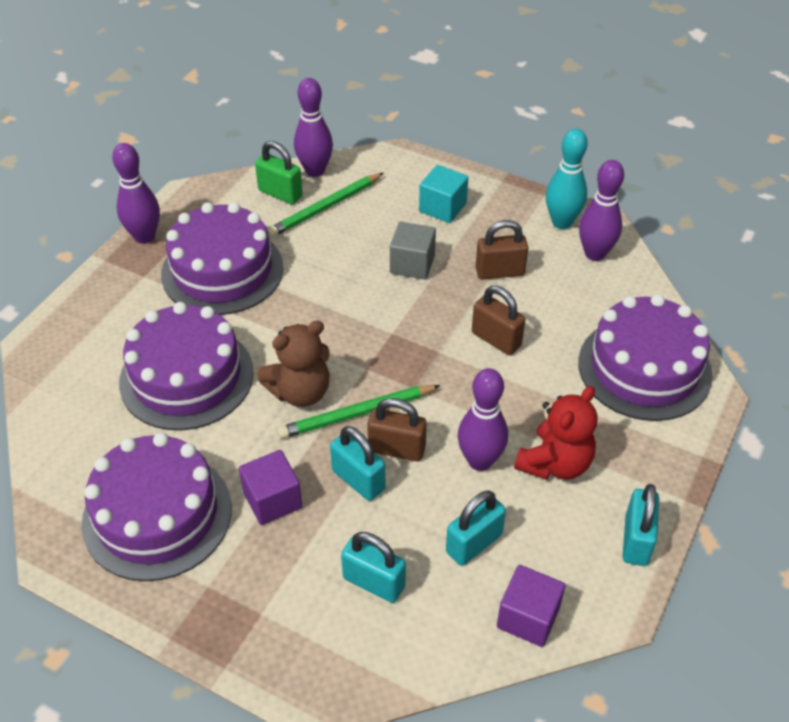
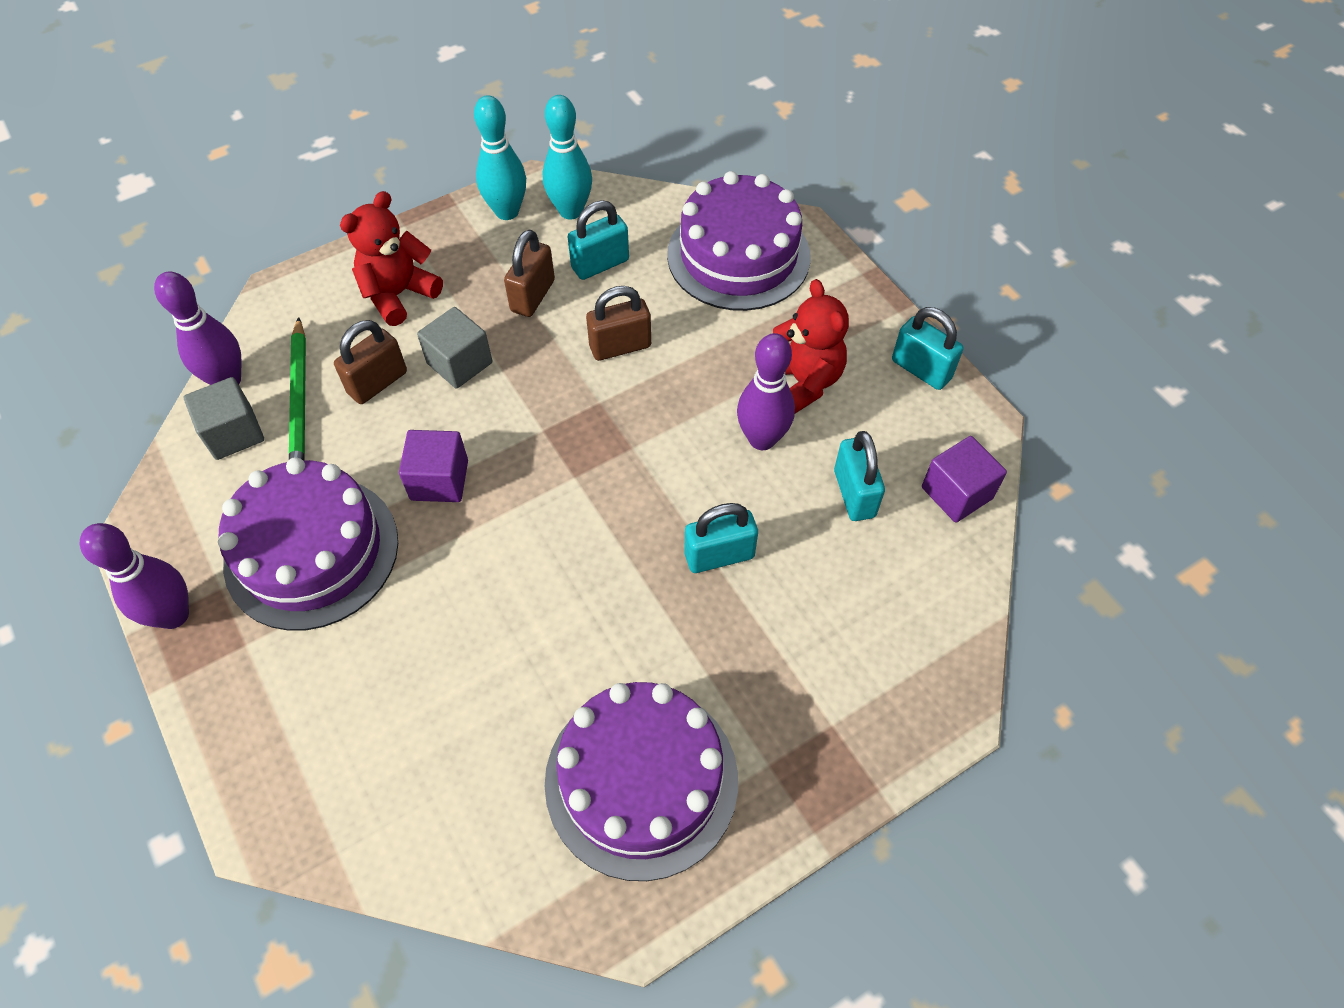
camera: 60 degrees left, 10 degrees up
(186, 377) = (455, 664): purple cake -> none
(272, 500) = (694, 649): purple cube -> purple cube (439, 480)
(280, 193) = (234, 433): green padlock -> grey cube
(300, 392) = (563, 555): brown teddy bear -> none
(357, 414) = (632, 515): green pencil -> none
(374, 582) = (851, 601): turquoise padlock -> turquoise padlock (600, 264)
(396, 449) = (701, 502): brown padlock -> brown padlock (377, 383)
(442, 207) = (399, 294): turquoise cube -> red teddy bear
(595, 254) = (571, 211): purple bowling pin -> turquoise bowling pin

